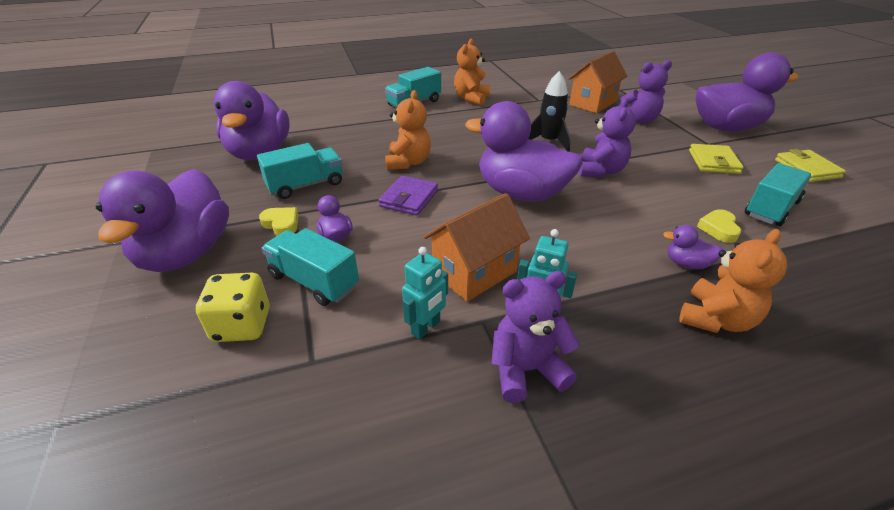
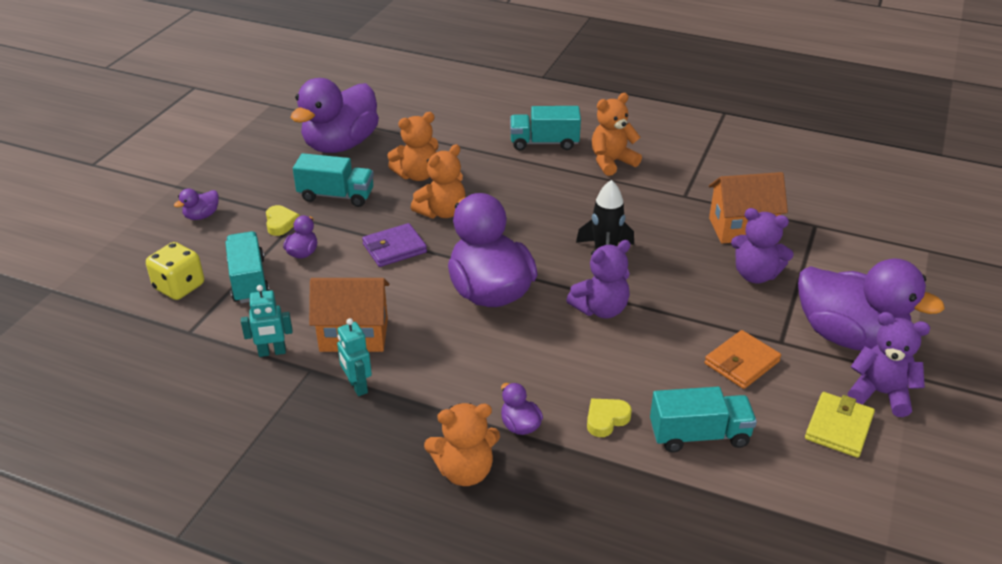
camera: 40 degrees right, 0 degrees up
(186, 253) = (202, 216): purple duck -> purple duck, size x0.40
(353, 149) = (417, 175): none -> orange teddy bear
(526, 370) = (292, 414): purple teddy bear -> purple teddy bear (880, 393)
(713, 162) = (742, 363): yellow wallet -> orange wallet

